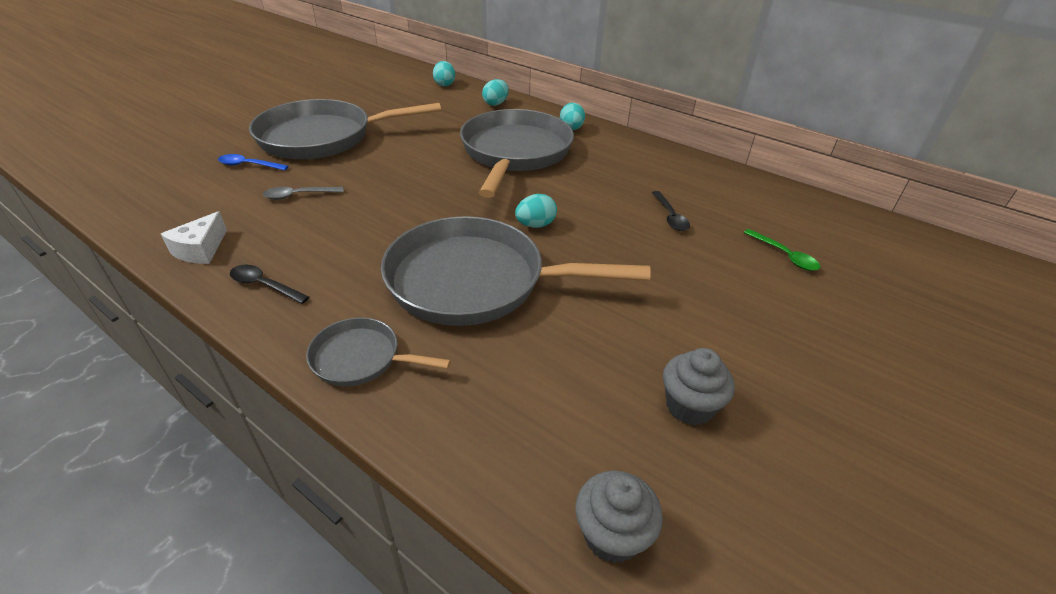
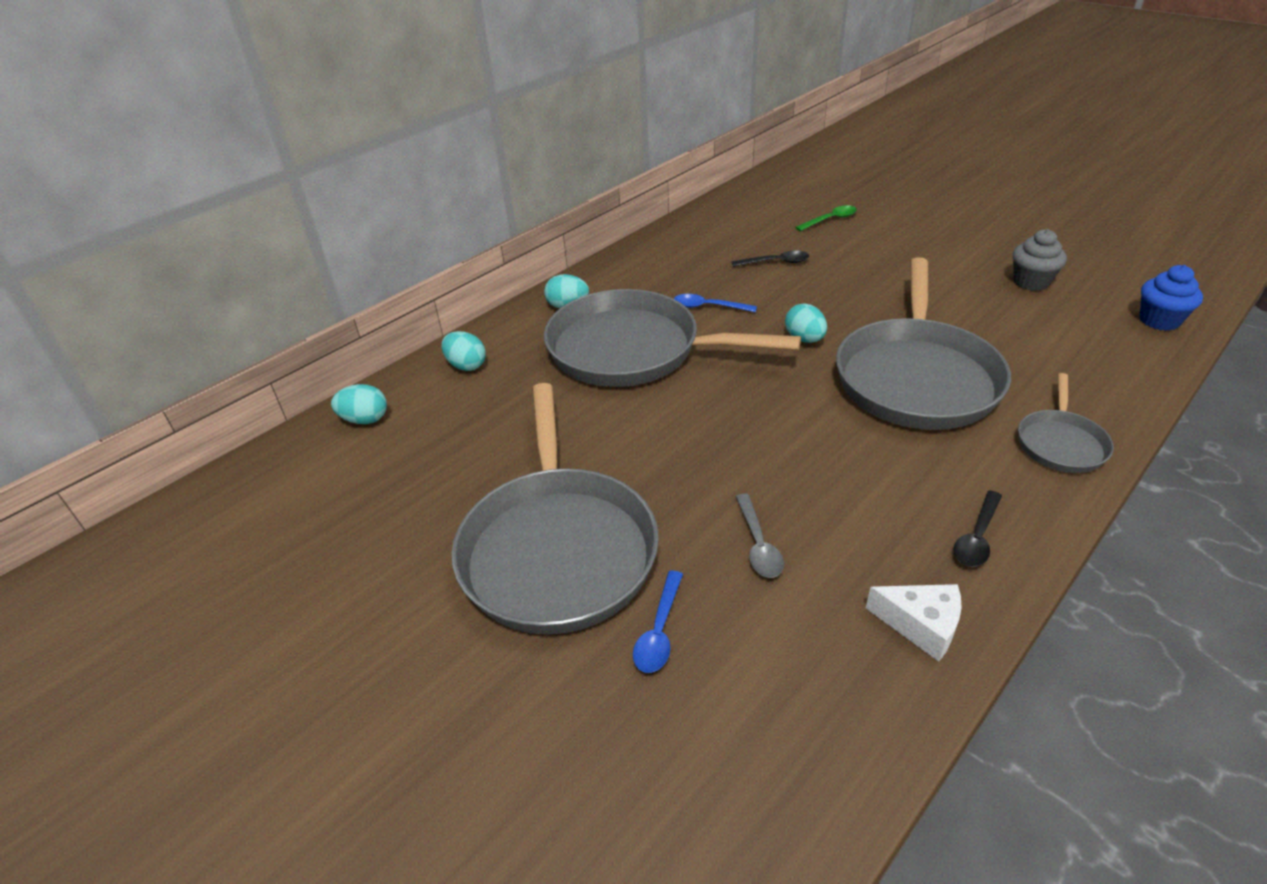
camera: 80 degrees left, 0 degrees up
(580, 182) = (708, 307): none -> blue spoon
(612, 535) = (1159, 320): grey cupcake -> blue cupcake

